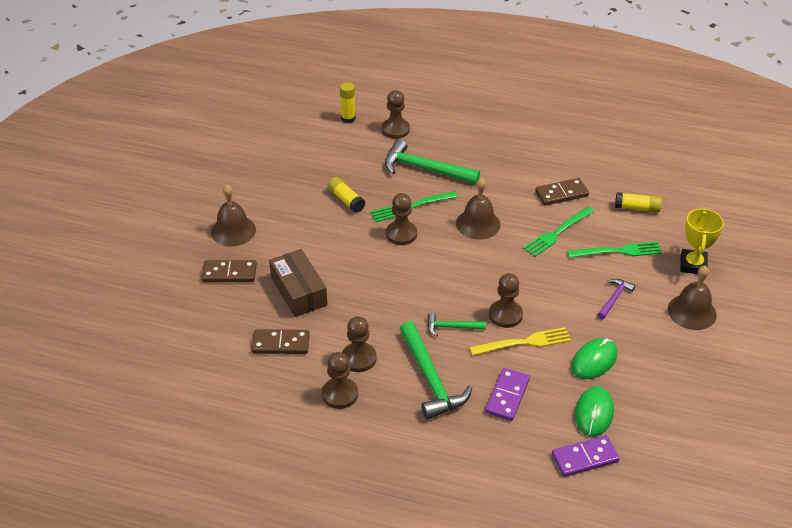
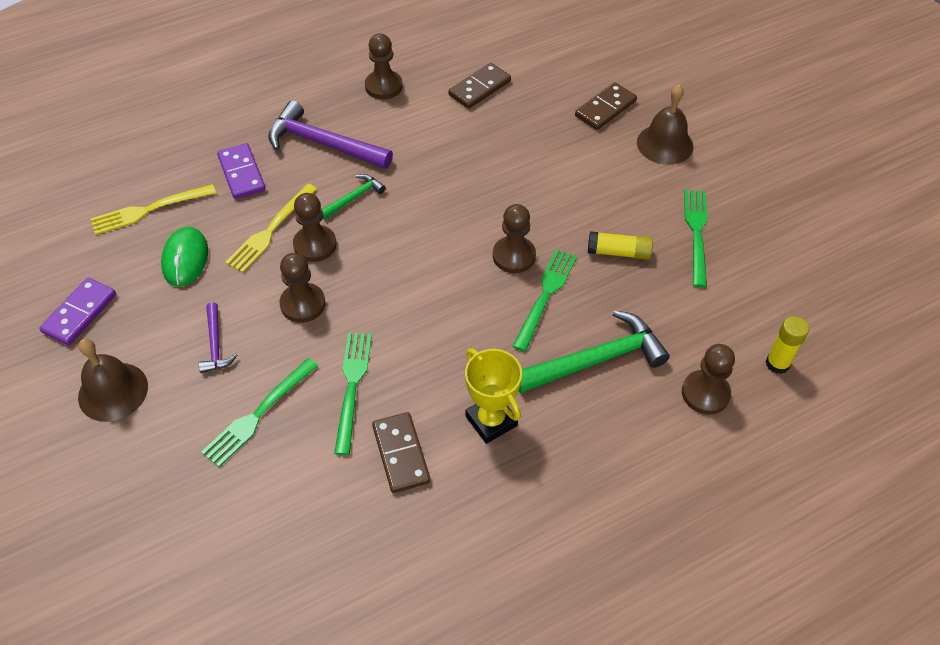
camera: 135 degrees right, 10 degrees up
(294, 182) = (696, 233): none -> green fork
(299, 291) = (527, 135): brown box -> none
(359, 358) = (402, 119): brown pawn -> brown pawn (303, 304)
(430, 379) = (323, 143): green hammer -> purple hammer
(478, 224) = (452, 329): brown bell -> none
(561, 194) = (401, 454): brown domino -> brown domino turned 45 degrees counterclockwise
(585, 458) = (129, 169): purple domino -> purple domino (80, 313)
(594, 413) = (148, 210): green mouse -> yellow fork
(637, 208) = (284, 509): yellow glue stick -> none
(693, 265) = (149, 465): yellow trophy -> yellow trophy (491, 421)

